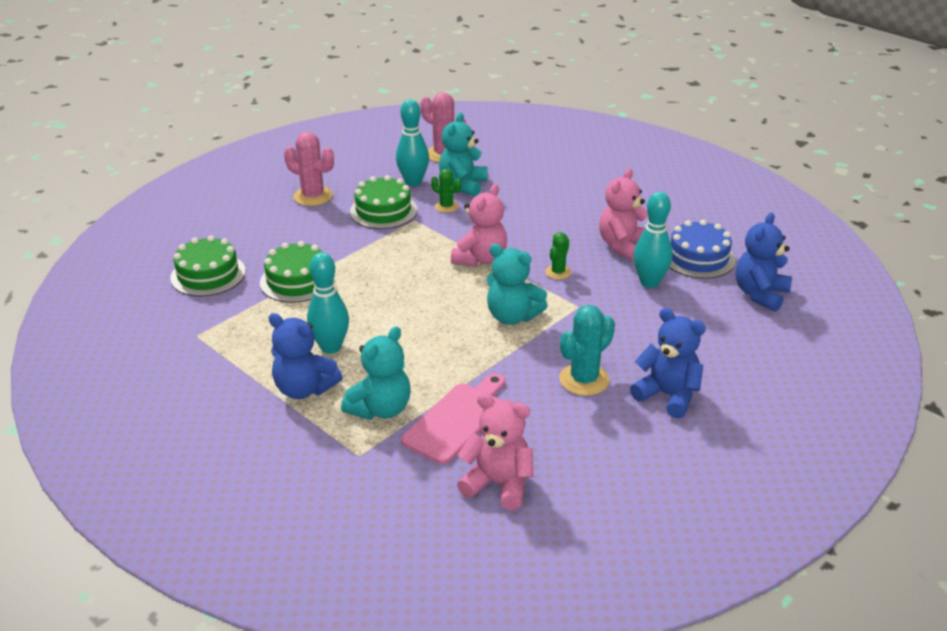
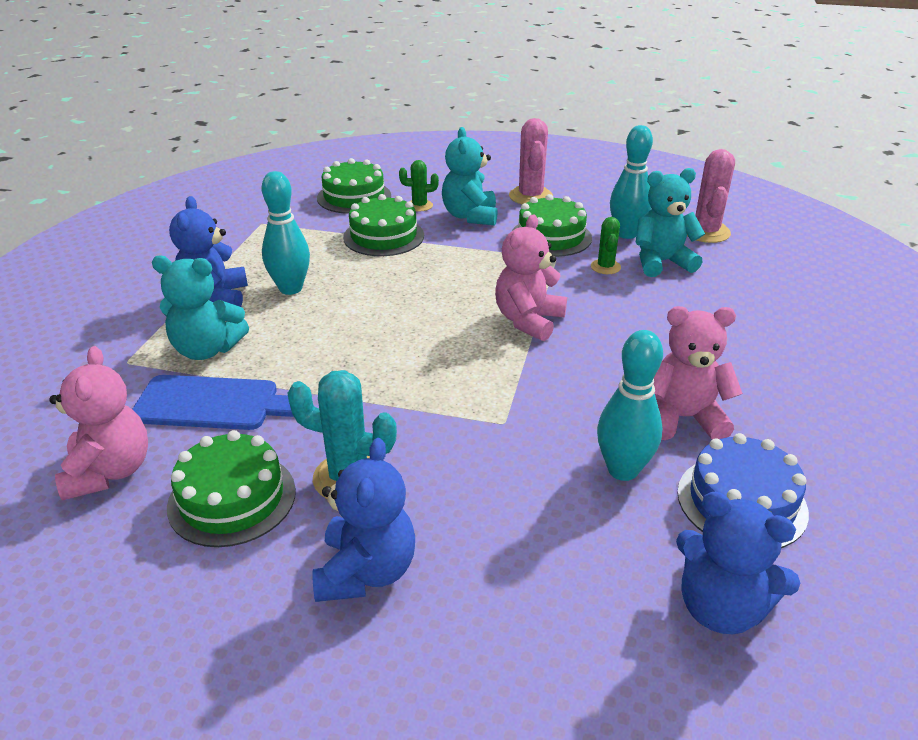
camera: 60 degrees right, 0 degrees up
(457, 420) = (213, 404): pink cutting board -> blue cutting board
(480, 259) = (528, 321): pink teddy bear -> pink teddy bear turned 120 degrees clockwise
(512, 316) = (436, 379): turquoise teddy bear -> turquoise teddy bear (470, 216)
(558, 272) = (561, 383): green cactus -> green cactus (419, 206)
(569, 432) = (232, 498): none -> green cake
(760, 294) = (720, 608): blue teddy bear -> blue teddy bear turned 150 degrees counterclockwise

